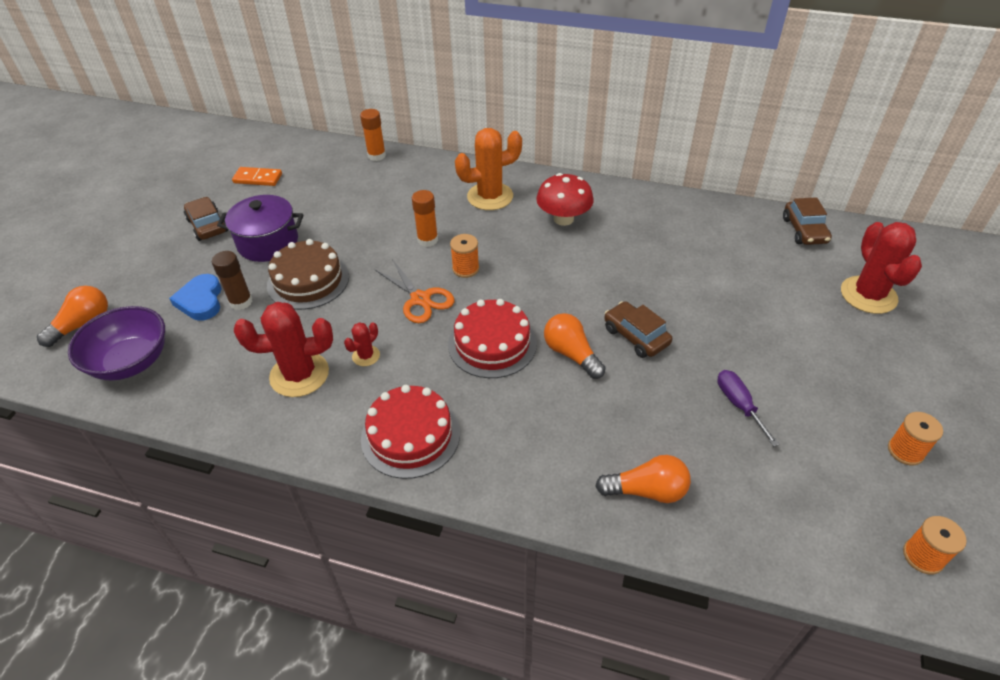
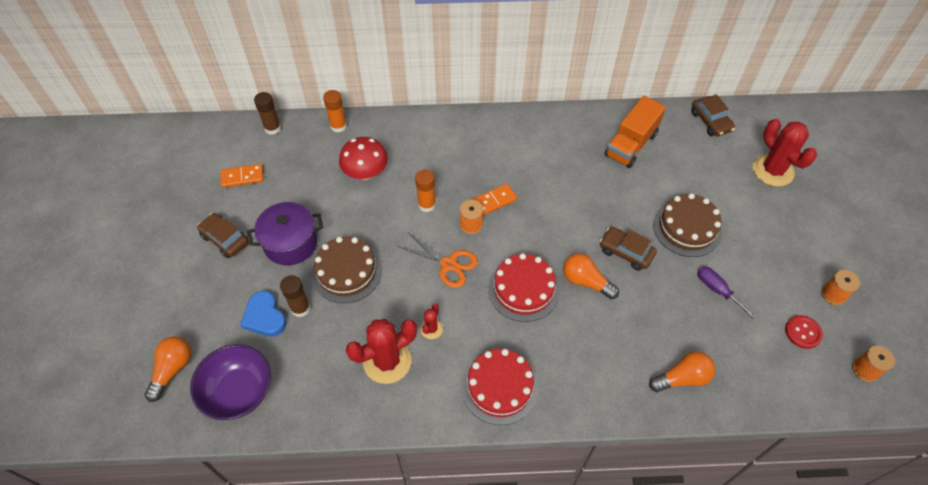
camera: 20 degrees left, 10 degrees up
(312, 145) = (273, 128): none -> brown glue stick
(490, 196) = (457, 147): orange cactus -> none
(503, 252) = (494, 201): none -> orange domino
(563, 219) = (527, 155): red mushroom -> red mushroom (365, 172)
(692, 233) = (631, 144): none -> orange truck
(726, 329) = (687, 228): none -> brown cake
(842, 484) = (803, 332): none -> red button

